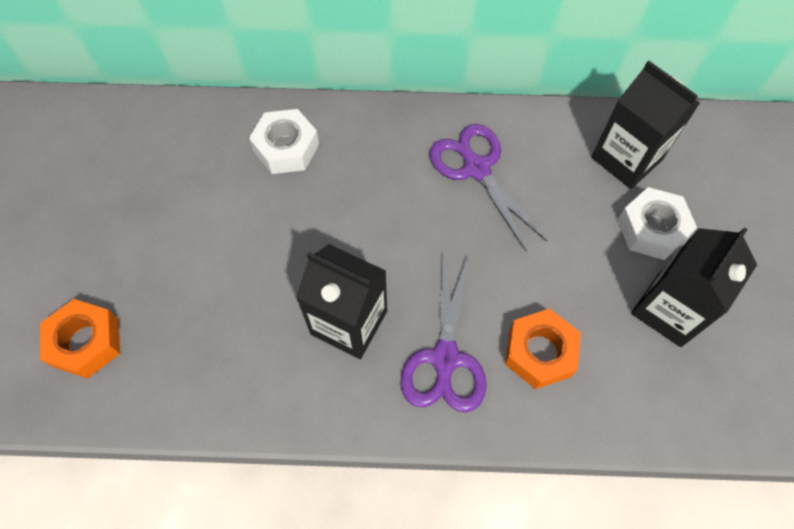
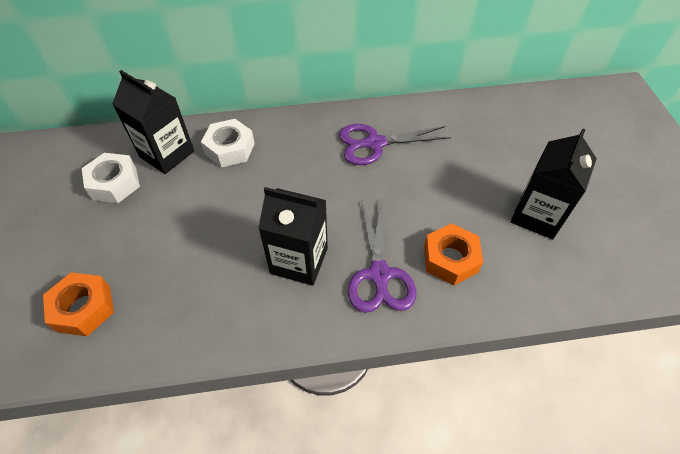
camera: 10 degrees left, 10 degrees down
(476, 168) = (374, 143): purple scissors -> purple scissors turned 60 degrees counterclockwise
(626, 158) = (479, 124): black carton -> black carton (167, 154)
(651, 229) = (509, 165): white nut -> white nut (114, 183)

